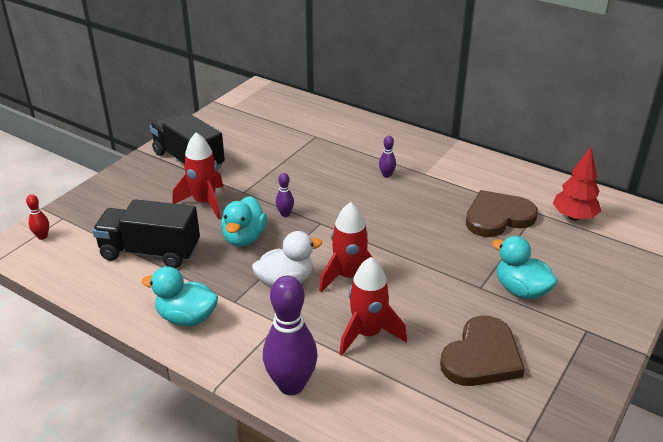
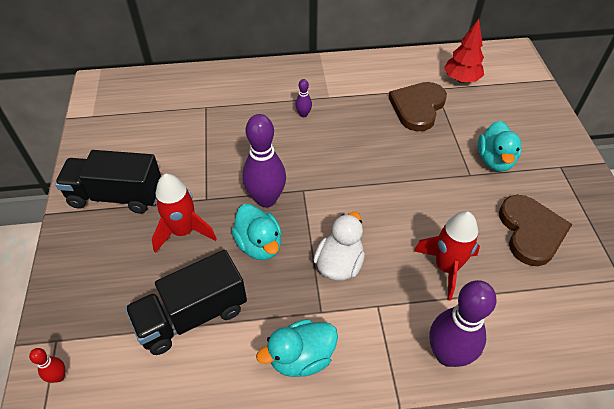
camera: 40 degrees left, 15 degrees up
(285, 214) = (266, 199): purple bowling pin -> purple bowling pin, size x2.23
(349, 276) = (379, 226): red rocket -> none
(521, 290) = (495, 160): turquoise duck -> turquoise duck turned 90 degrees counterclockwise

